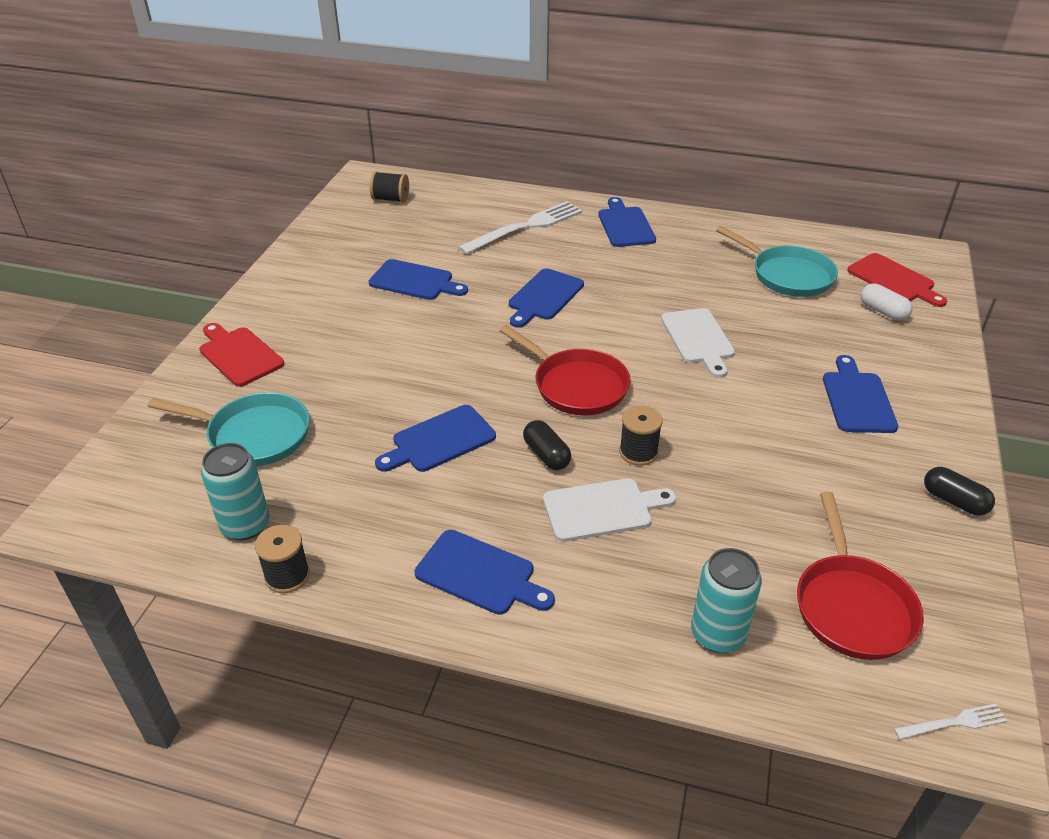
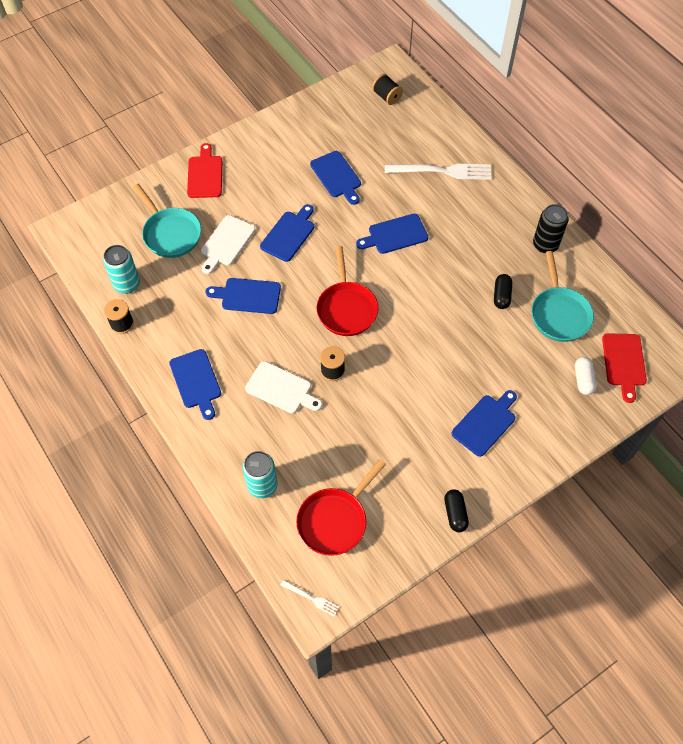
camera: 40 degrees right, 20 degrees up
(546, 455) = (288, 340): black capsule -> black capsule (501, 296)
(625, 225) = (505, 208): blue cutting board -> blue cutting board (289, 234)
(698, 339) = (447, 323): white cutting board -> white cutting board (226, 243)
(699, 233) = (545, 244): none -> black can

